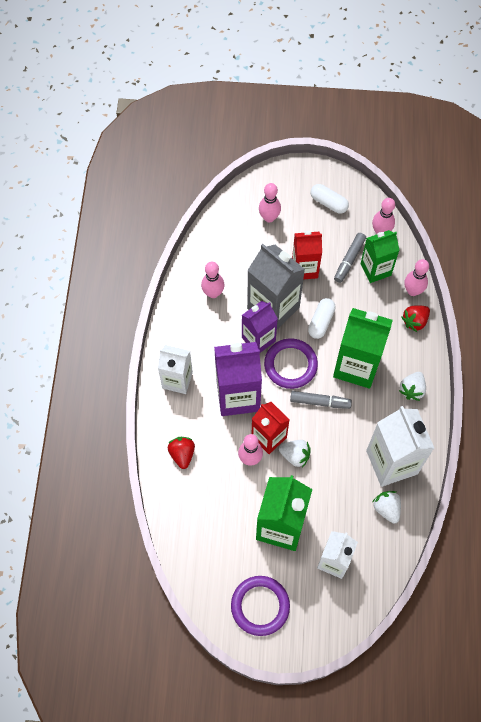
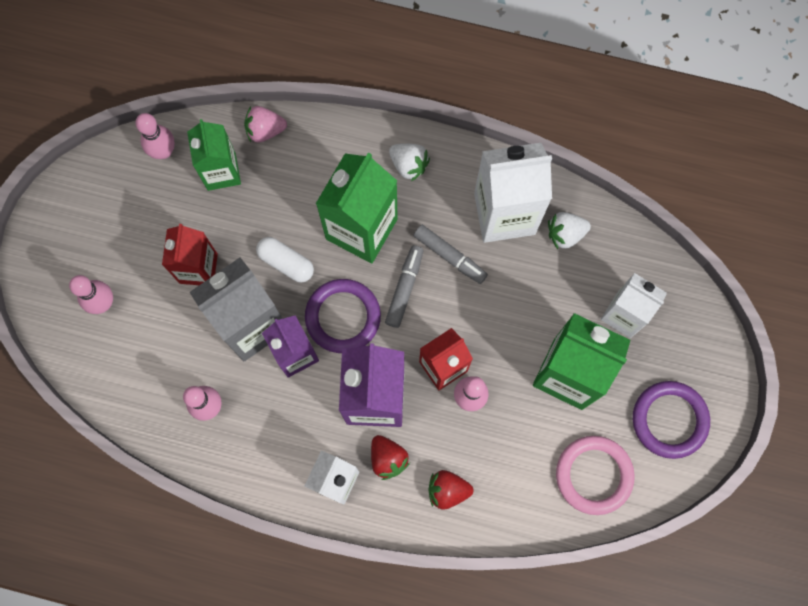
camera: 80 degrees left, 10 degrees up
(209, 555) = (594, 475): none -> pink ring
(295, 455) = (475, 336): white strawberry -> none
(328, 203) = (99, 213): white capsule -> none
(349, 260) = (198, 204): grey marker -> grey marker (450, 256)
(413, 291) = (265, 130): pink bowling pin -> pink strawberry
(415, 321) = (311, 138): red strawberry -> red strawberry (388, 458)

